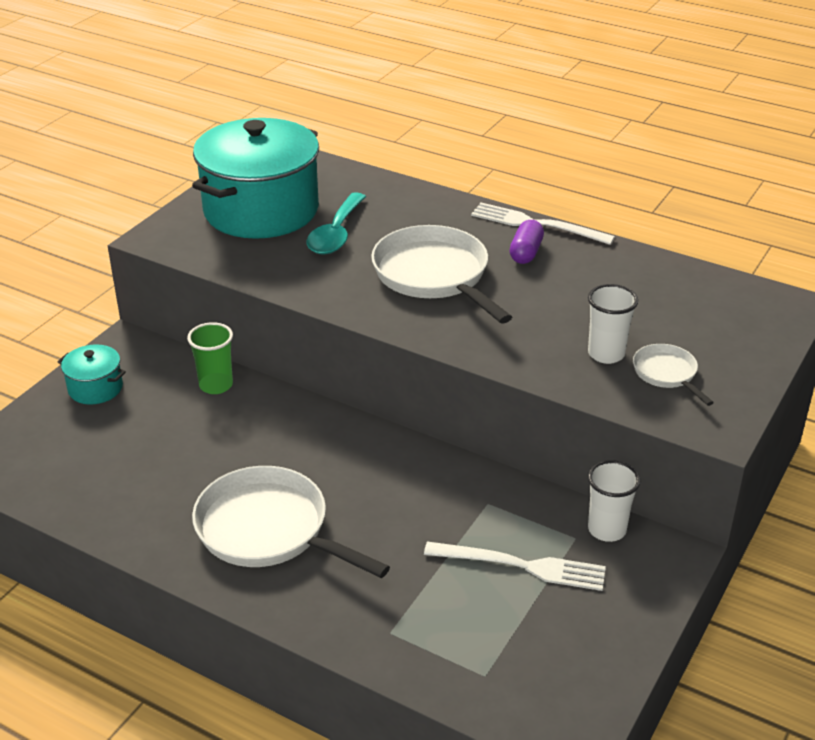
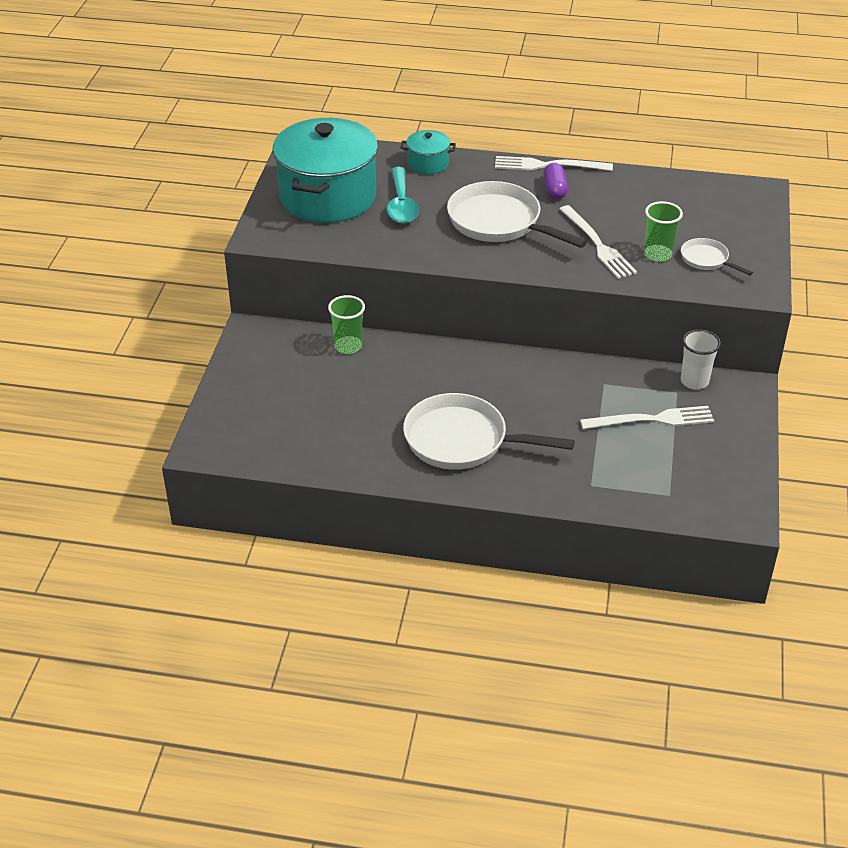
camera: 20 degrees left, 5 degrees up
(95, 388) = (254, 371): turquoise pot -> turquoise pot (428, 164)
(537, 326) = (597, 245): none -> white fork
(606, 354) = (658, 254): white cup -> green cup

